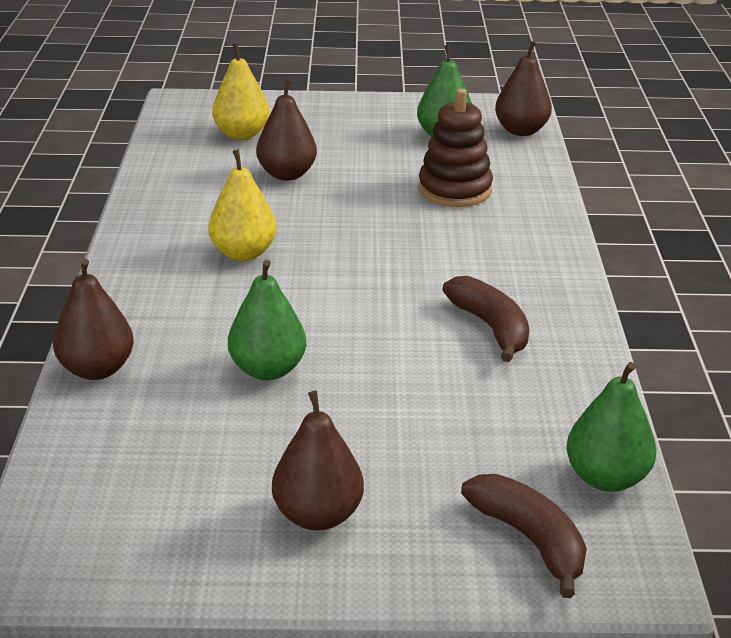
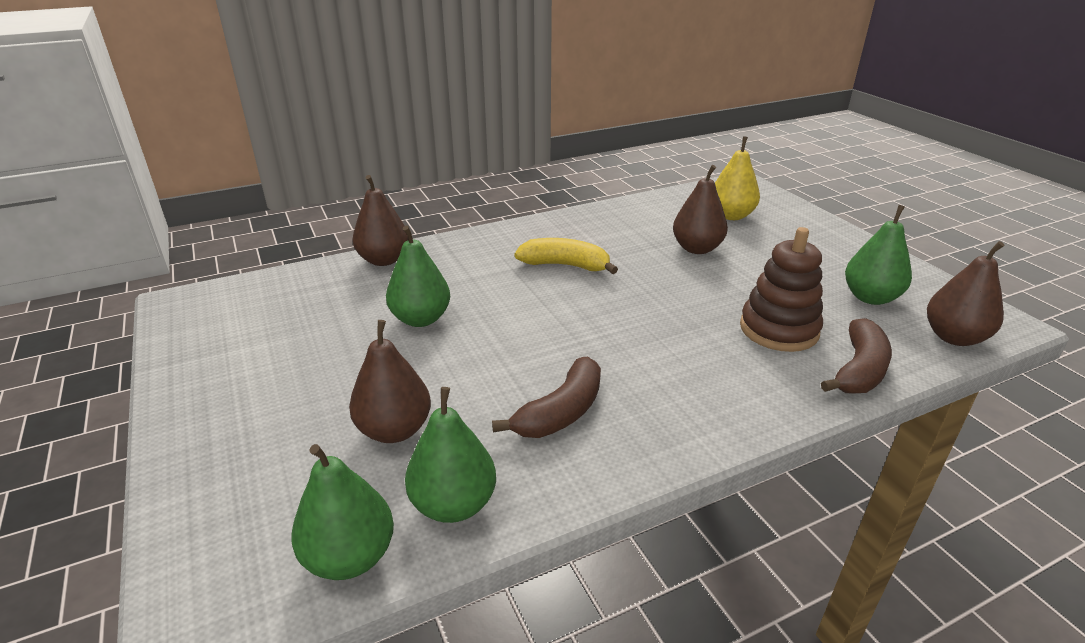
camera: 65 degrees right, 0 degrees up
(243, 253) = (565, 265): yellow pear -> yellow banana
(318, 515) = (250, 392): brown pear -> brown pear (394, 430)
(529, 539) = (240, 521): brown banana -> brown banana (859, 370)
(573, 411) = (454, 504): none -> green pear

